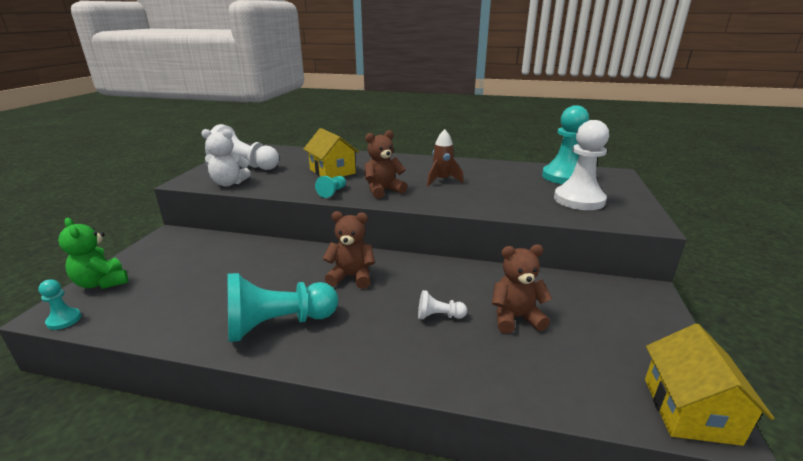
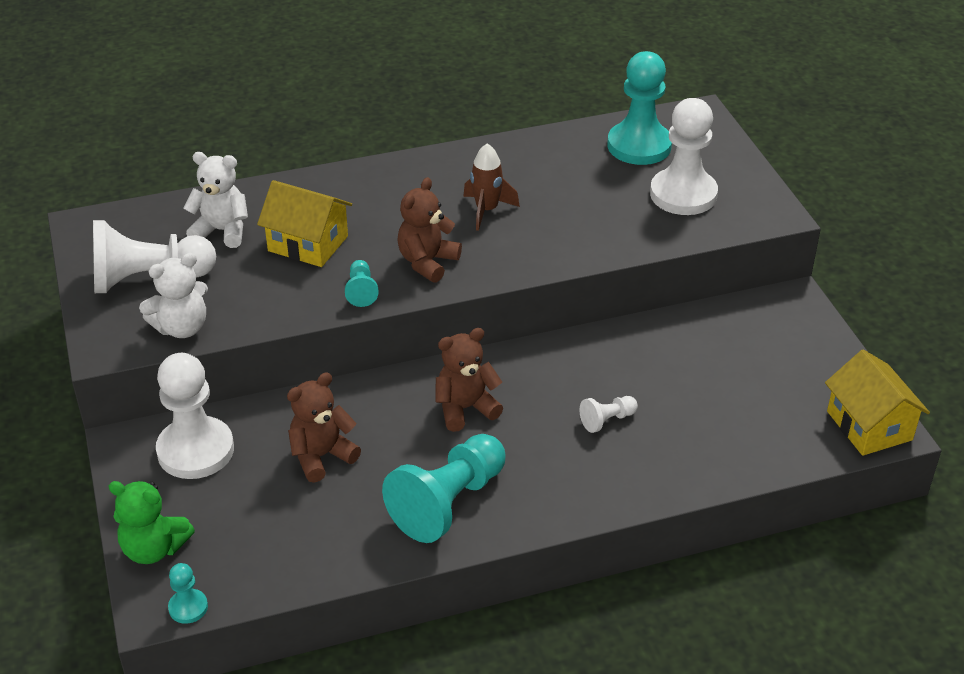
camera: 30 degrees left, 15 degrees up
(191, 247) = (195, 450): none -> white pawn
(300, 160) = (222, 231): none -> white teddy bear
(515, 318) = (684, 390): brown teddy bear -> brown teddy bear (321, 456)

